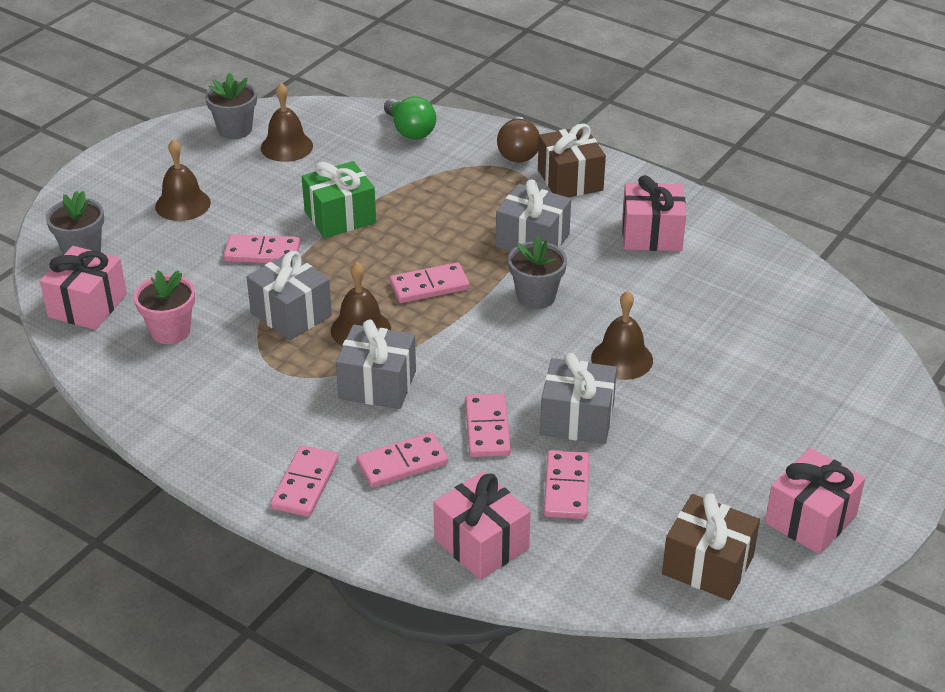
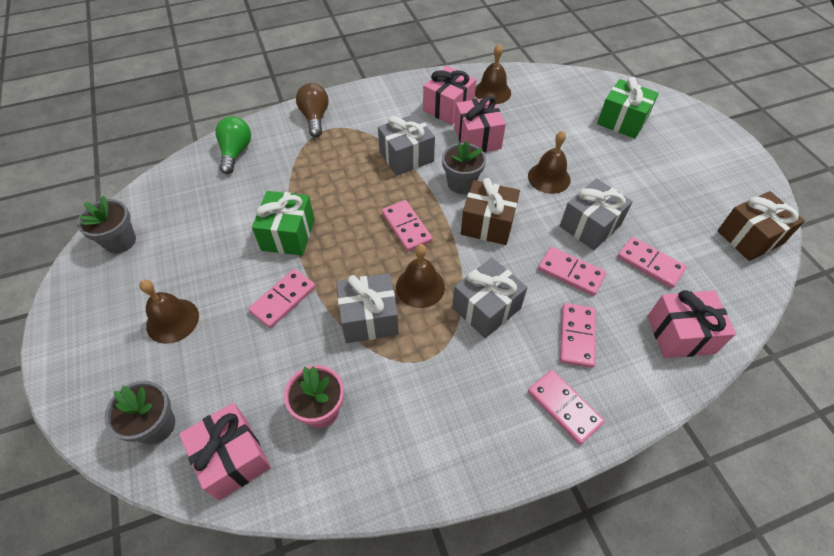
camera: 55 degrees left, 15 degrees up
(286, 147) = (176, 222): brown bell -> brown bell (492, 92)
(410, 131) = (236, 152): green light bulb -> green light bulb turned 90 degrees counterclockwise
(429, 286) = (406, 227): pink domino -> pink domino turned 45 degrees counterclockwise
(518, 152) = (315, 118): brown light bulb -> brown light bulb turned 135 degrees counterclockwise
(570, 180) = (365, 111): brown gift -> brown gift (487, 224)
(806, 384) = (622, 121): none -> green gift
(810, 519) = (731, 177): pink gift -> pink gift (477, 138)

